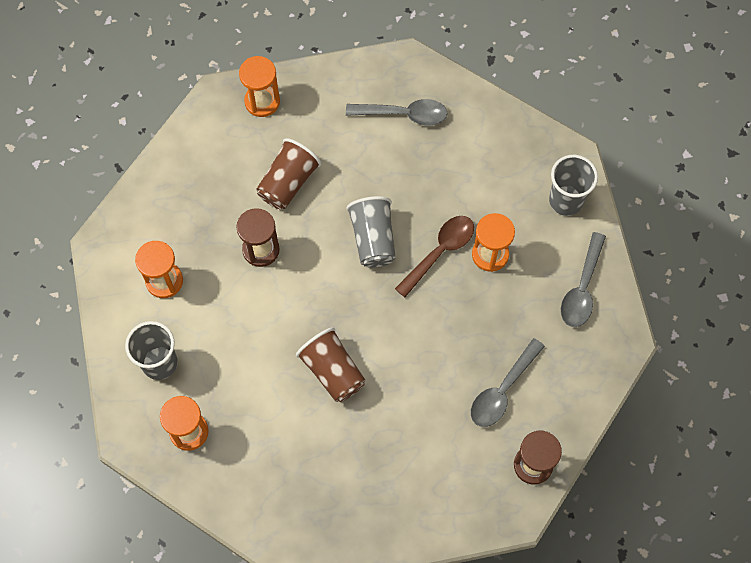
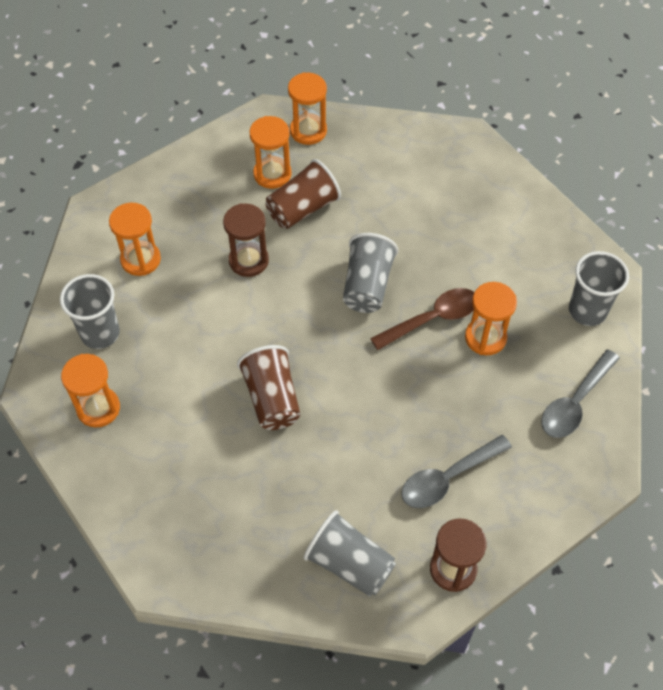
camera: 20 degrees right, 10 degrees down
(247, 157) = (272, 174): none -> orange hourglass
(403, 114) = (445, 181): grey spoon -> none
(451, 490) = (350, 563): none -> grey cup

